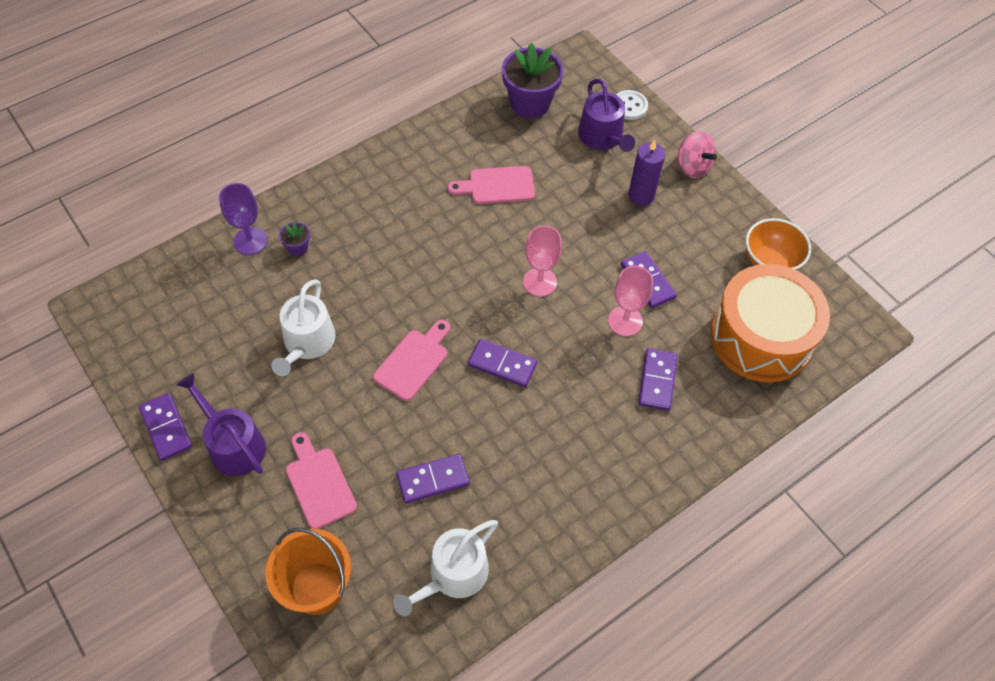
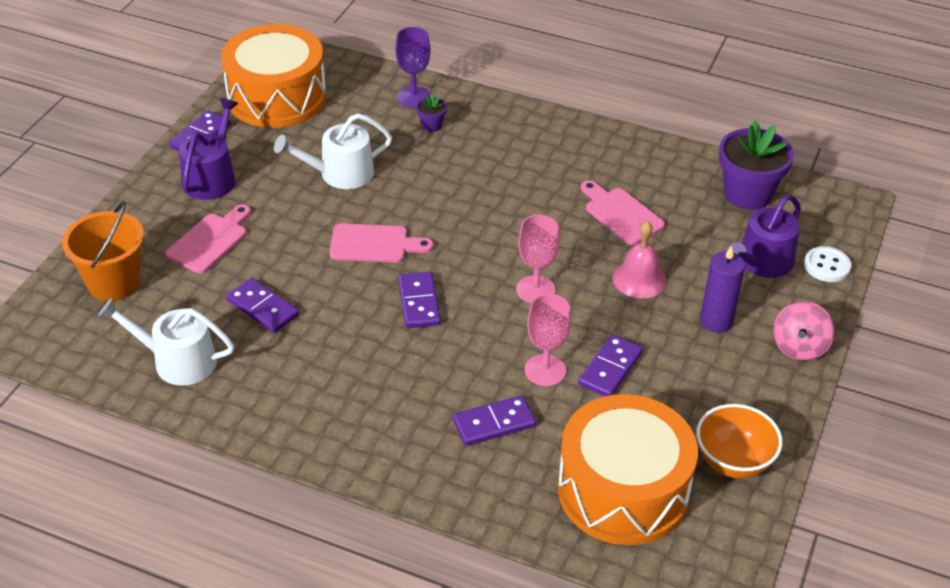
camera: 60 degrees right, 15 degrees down
(161, 341) = (276, 97): none -> orange drum
(571, 214) = (639, 279): none -> pink bell

